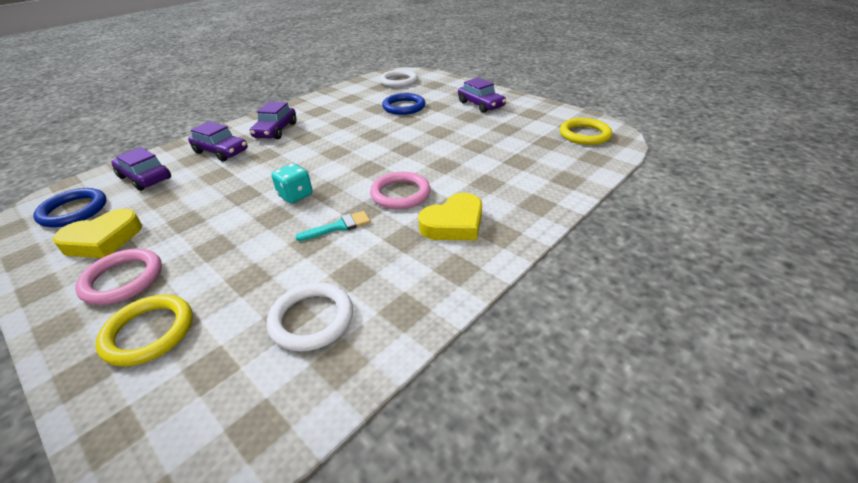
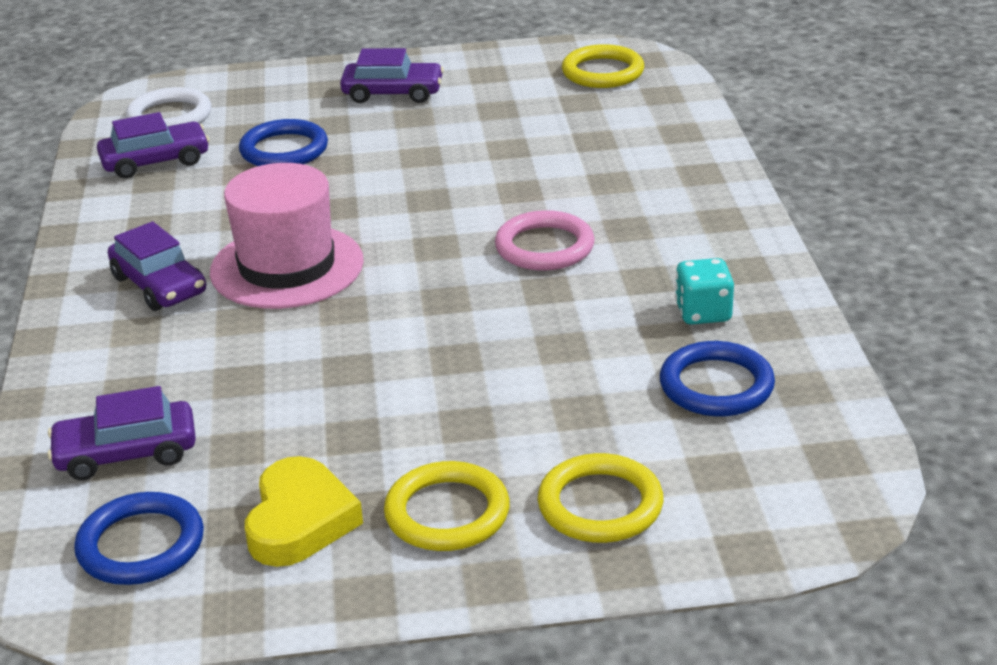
camera: 50 degrees left, 5 degrees down
(123, 279) = (447, 513): pink ring -> yellow ring
(221, 151) = (151, 357): purple car -> purple car (155, 161)
(295, 195) = (423, 325): turquoise dice -> turquoise dice (703, 313)
(312, 319) = (716, 385): white ring -> blue ring
(314, 146) = (287, 267): none -> pink hat
(338, 226) = (556, 315): turquoise brush -> none
(454, 224) = (664, 238): yellow heart -> none

